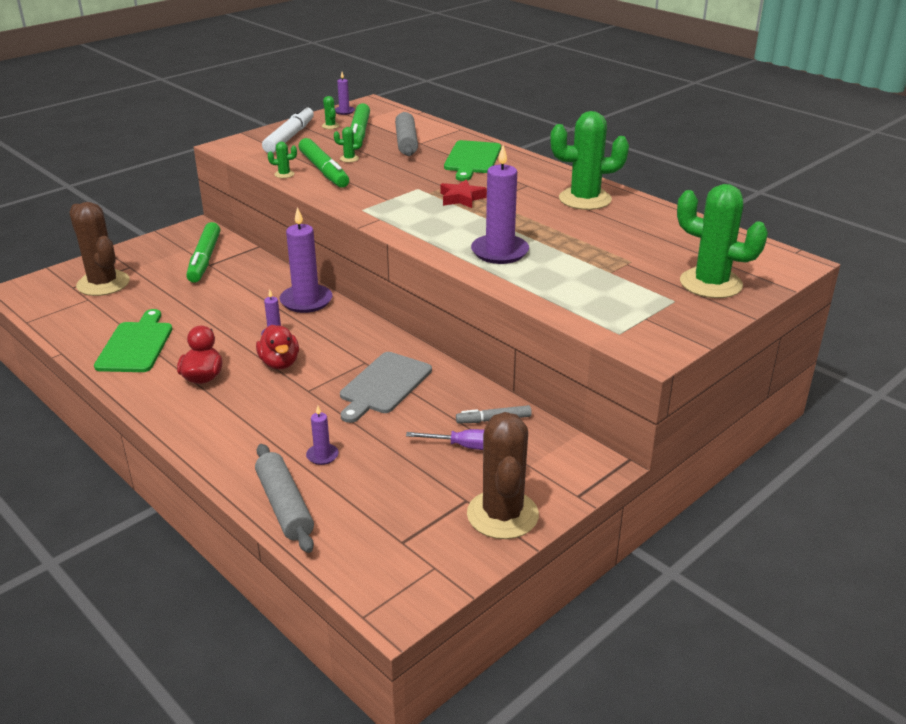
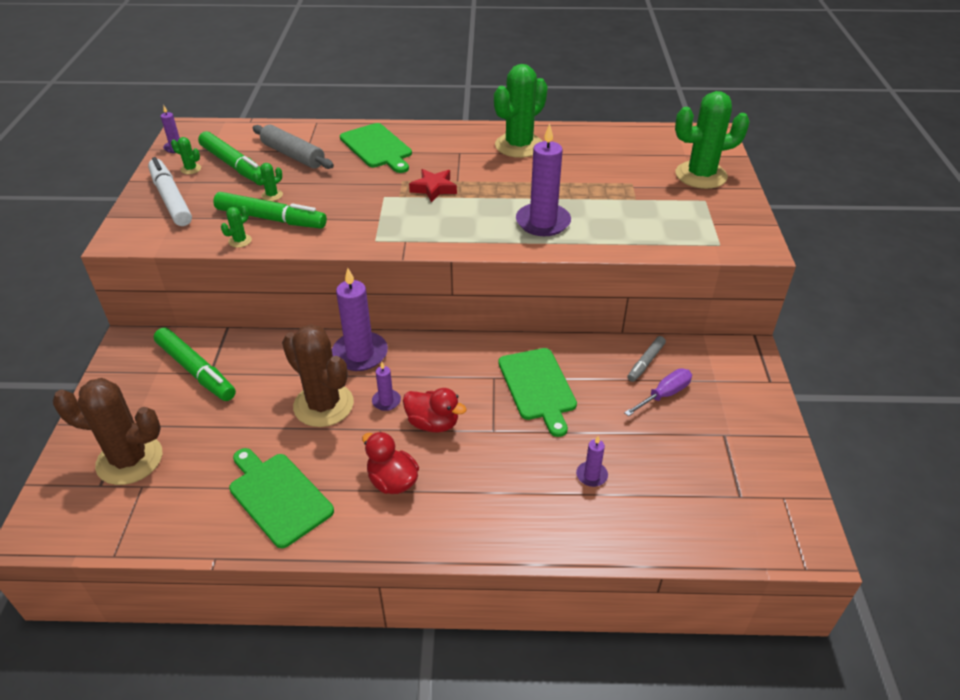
camera: 45 degrees left, 10 degrees up
(285, 506) = (634, 535): grey rolling pin -> none
(383, 385) = (538, 387): grey cutting board -> green cutting board
(502, 515) = (757, 428): brown cactus -> brown cactus (323, 405)

